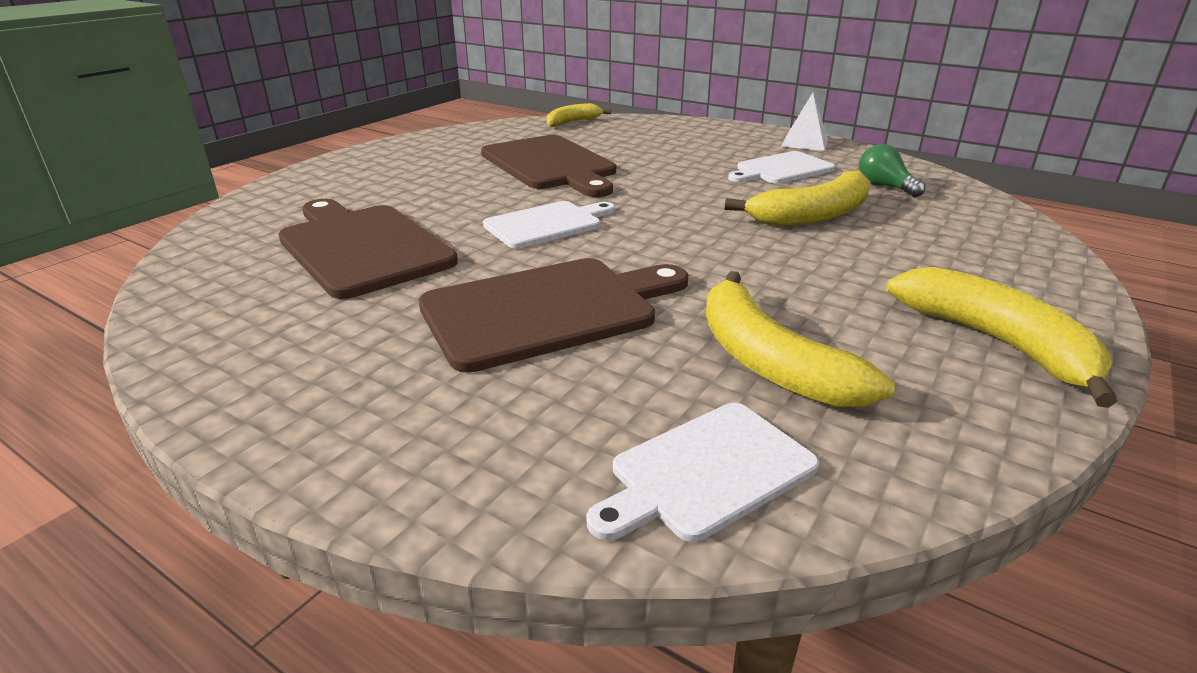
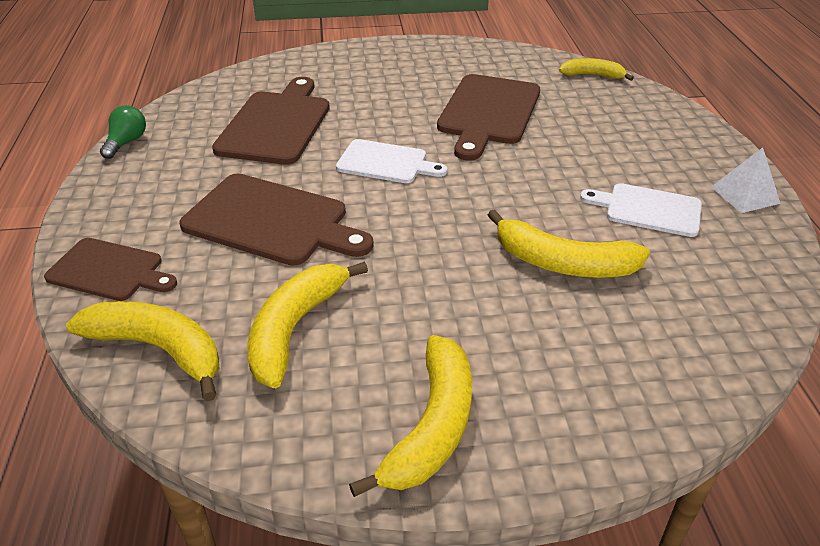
camera: 50 degrees right, 10 degrees up
(465, 461) = (109, 271): none -> brown cutting board
(706, 472) = (159, 349): white cutting board -> yellow banana
(884, 187) = (694, 278): green light bulb -> green light bulb (126, 142)

